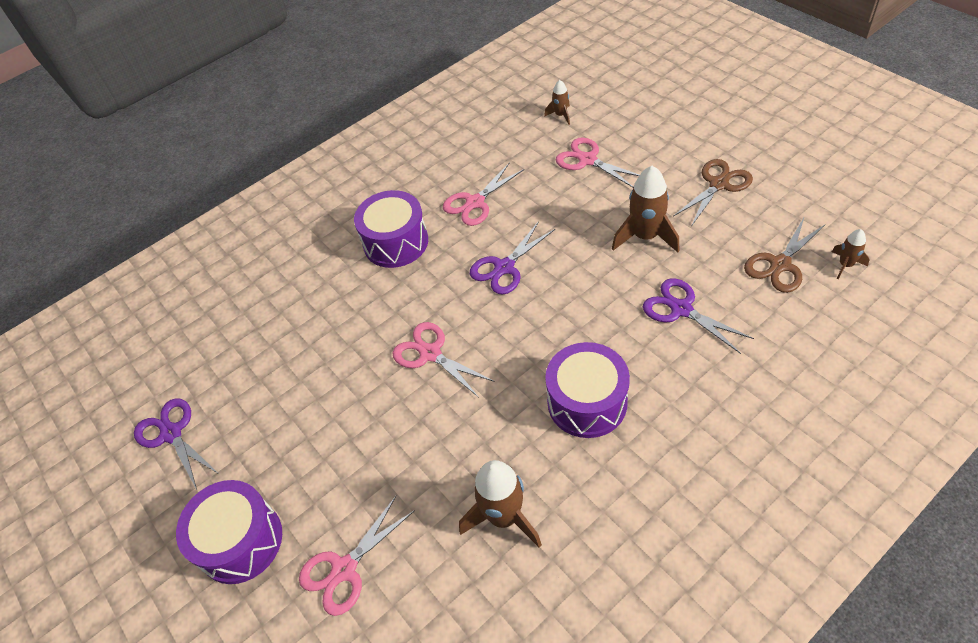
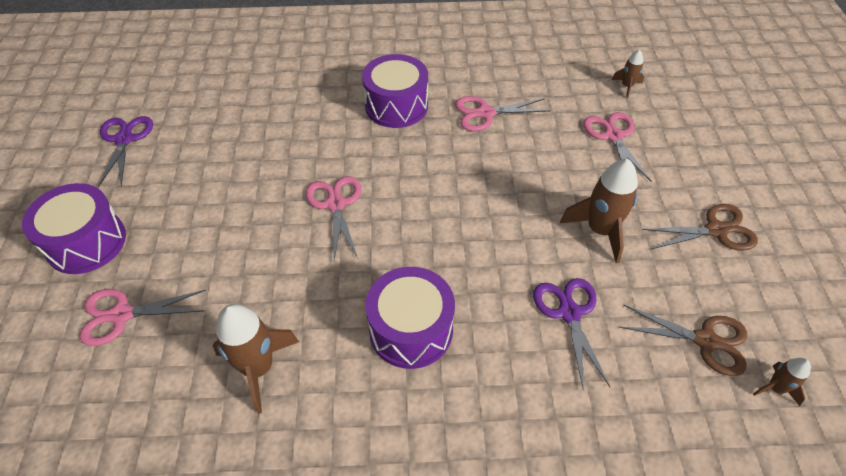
camera: 30 degrees right, 0 degrees up
(504, 267) = (456, 177): purple scissors -> none
(780, 264) = (705, 340): brown scissors -> brown scissors turned 150 degrees counterclockwise

